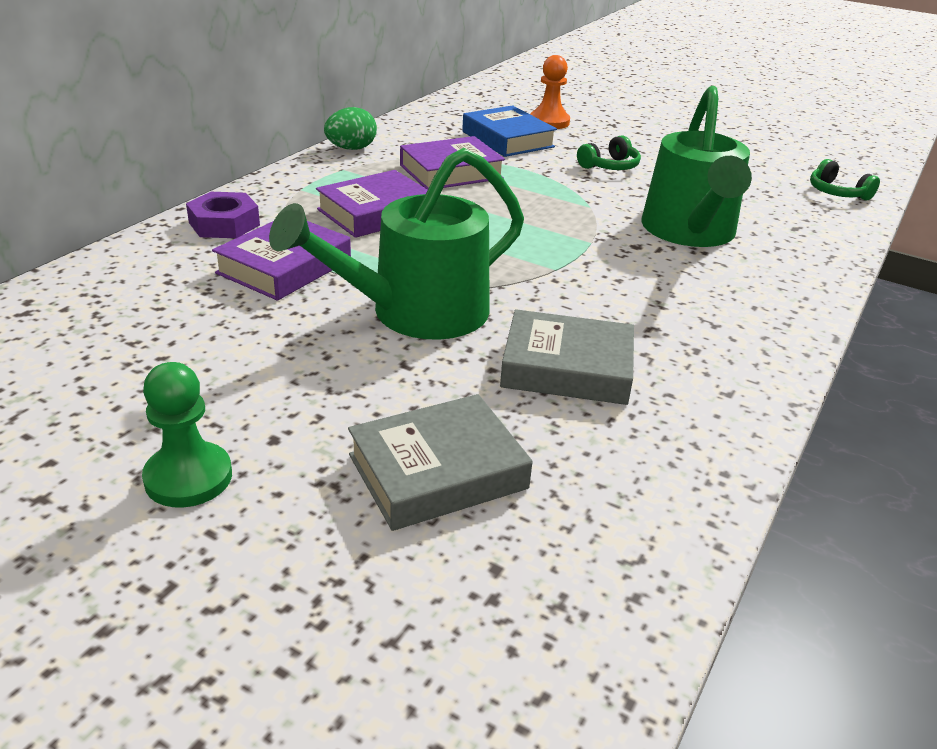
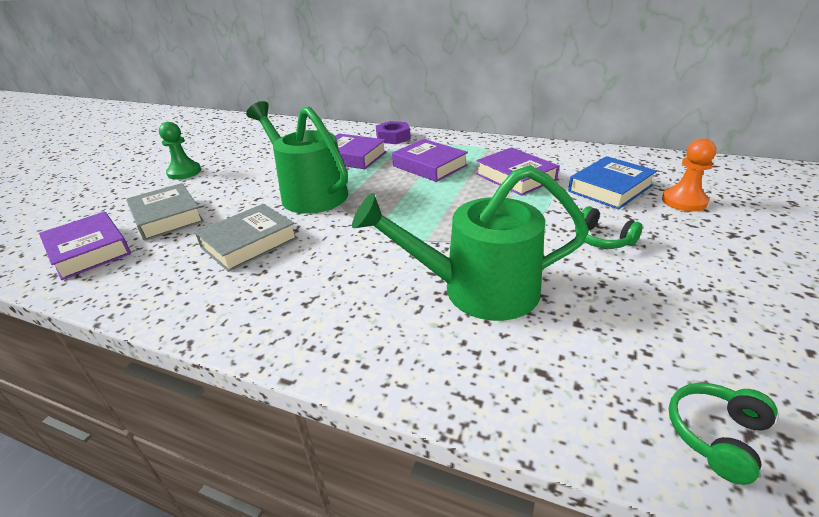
camera: 85 degrees right, 0 degrees up
(351, 149) = (523, 145): green egg -> none
(551, 565) = (89, 251): none -> purple book
(567, 368) = (249, 243): grey book -> grey book turned 45 degrees clockwise

